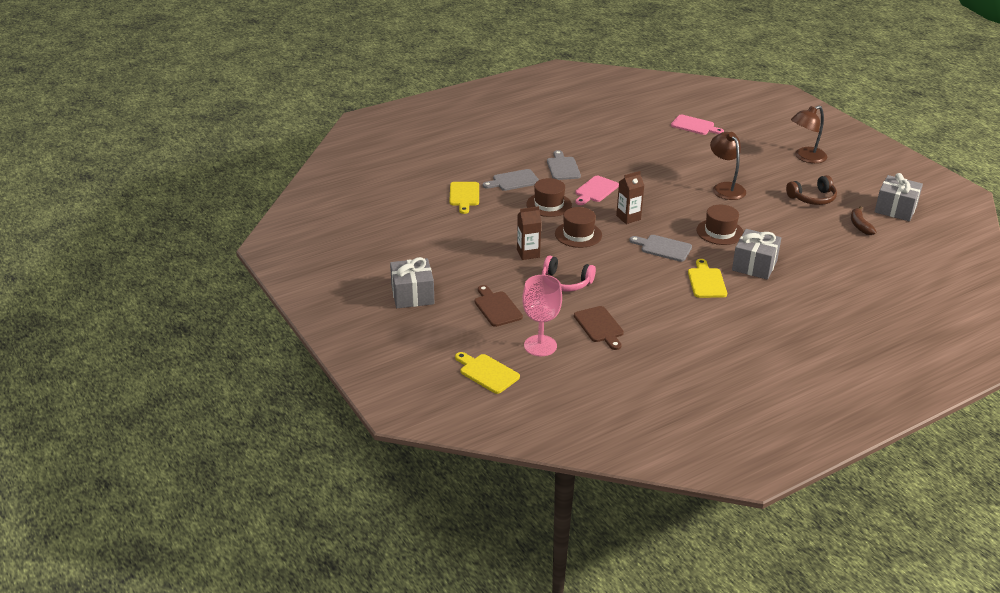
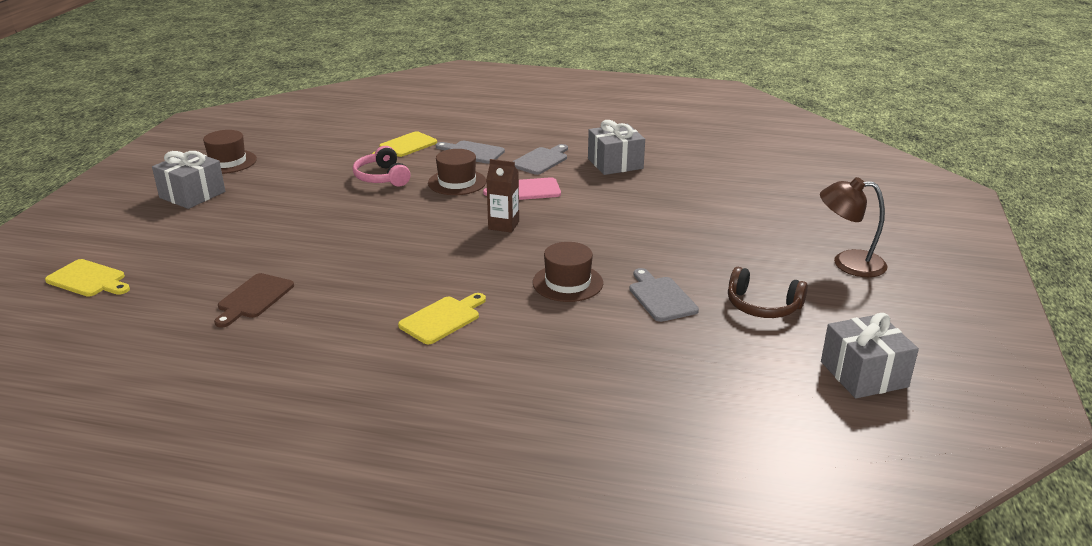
camera: 45 degrees right, 5 degrees down
(487, 373) = (88, 279): yellow cutting board -> yellow cutting board turned 120 degrees clockwise
(496, 307) = (220, 236): brown cutting board -> none
(528, 253) = (346, 210): brown carton -> none
(540, 346) = (173, 284): pink goblet -> none
(565, 282) = (318, 247): pink headphones -> pink headphones (382, 177)
(578, 234) = (424, 216): brown hat -> brown hat (227, 162)
(663, 248) = (474, 267): grey cutting board -> grey cutting board (661, 297)
(694, 126) = (767, 180): pink cutting board -> none
(725, 188) = (671, 247): brown lamp -> none
(754, 265) = (530, 333): grey gift -> grey gift (615, 163)
(860, 225) = (764, 365): brown banana -> none

